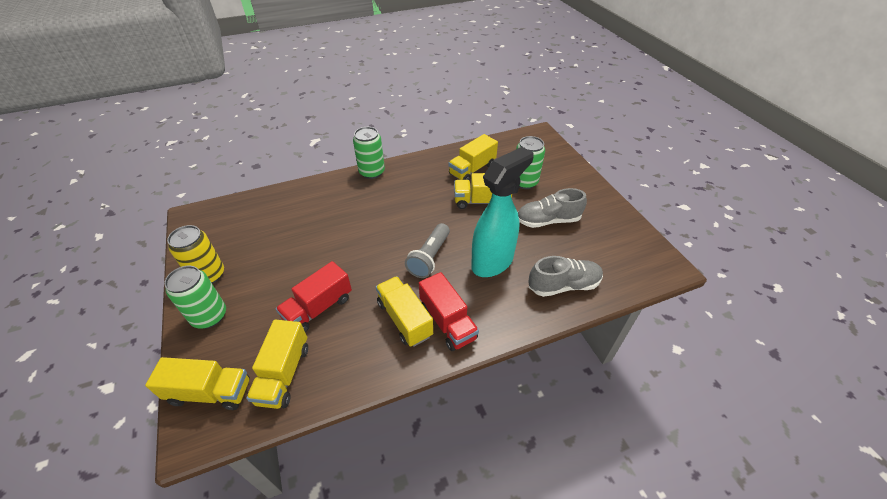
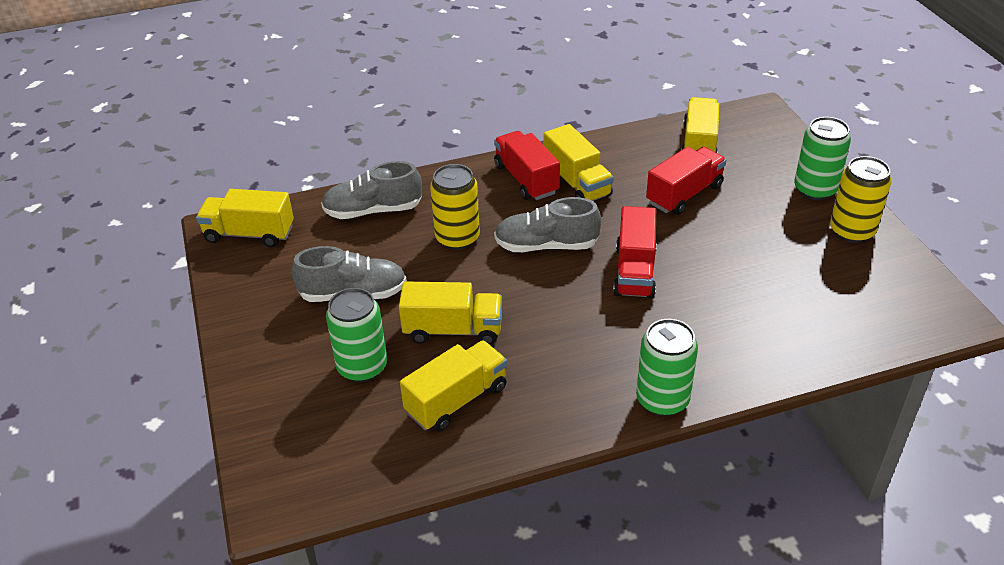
camera: 175 degrees left, 5 degrees down
(210, 392) = (766, 134): yellow truck -> yellow truck (249, 234)
(372, 240) = (635, 271): none -> red truck
(429, 257) = (546, 245): grey flashlight -> grey shoe
(493, 262) = (457, 238): turquoise spray bottle -> yellow can

